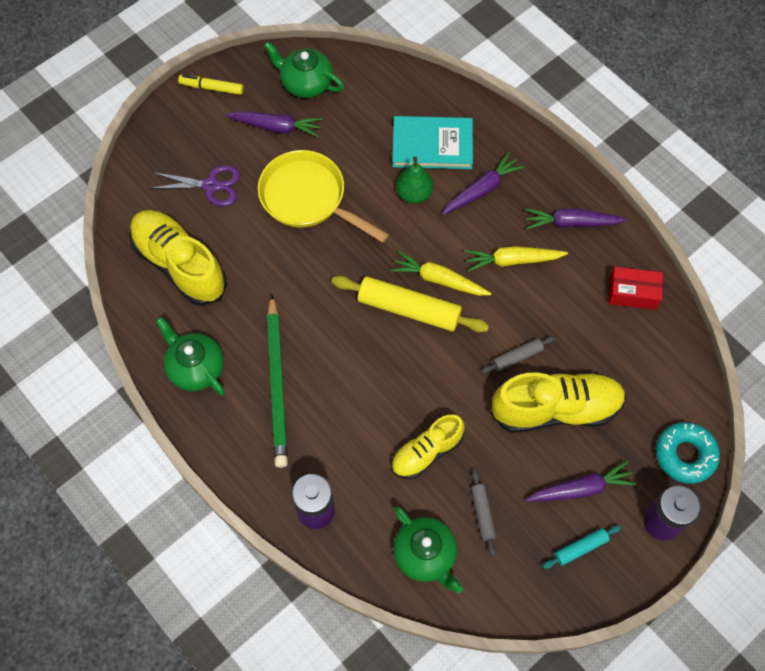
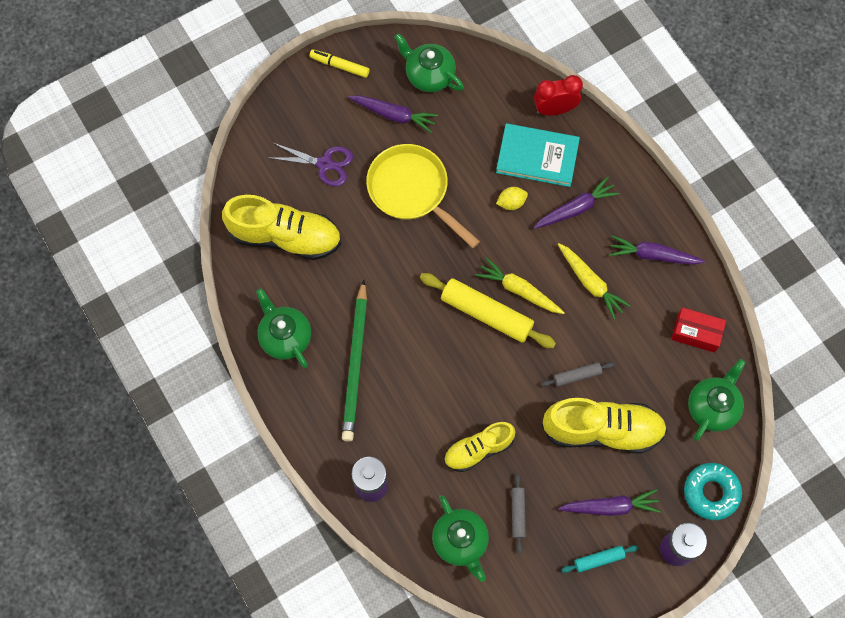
camera: 10 degrees right, 5 degrees up
(180, 264) = (285, 236): yellow shoe -> yellow shoe turned 135 degrees clockwise
(414, 194) = (511, 203): green pear -> yellow lemon
(441, 97) = (554, 109): none -> red clock
(512, 260) = (590, 283): yellow carrot -> yellow carrot turned 135 degrees counterclockwise
(666, 365) = (712, 407): none -> green teapot

